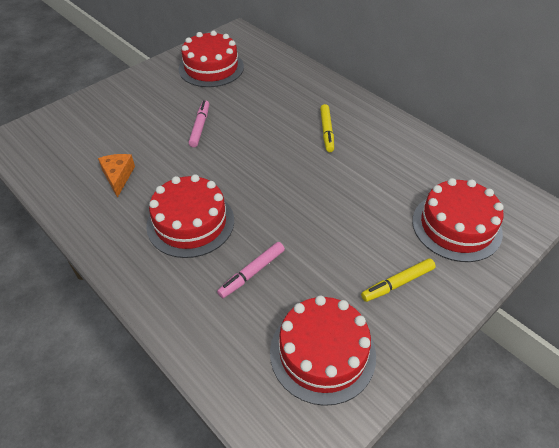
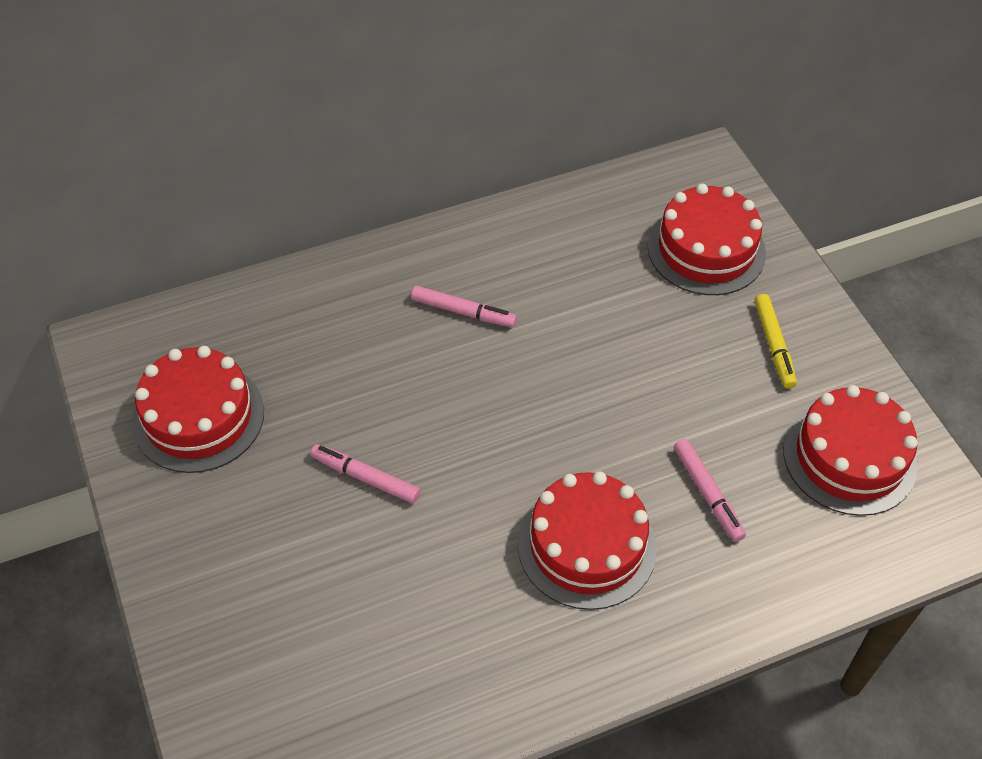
camera: 70 degrees left, 5 degrees up
(118, 177) = (438, 629): orange cheese -> none
(327, 131) = (463, 312): yellow marker -> pink marker

